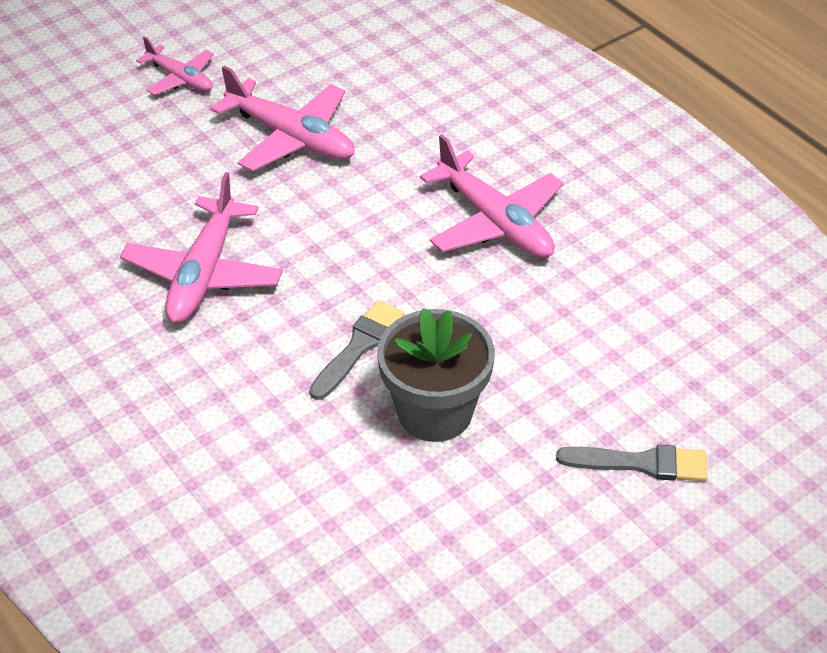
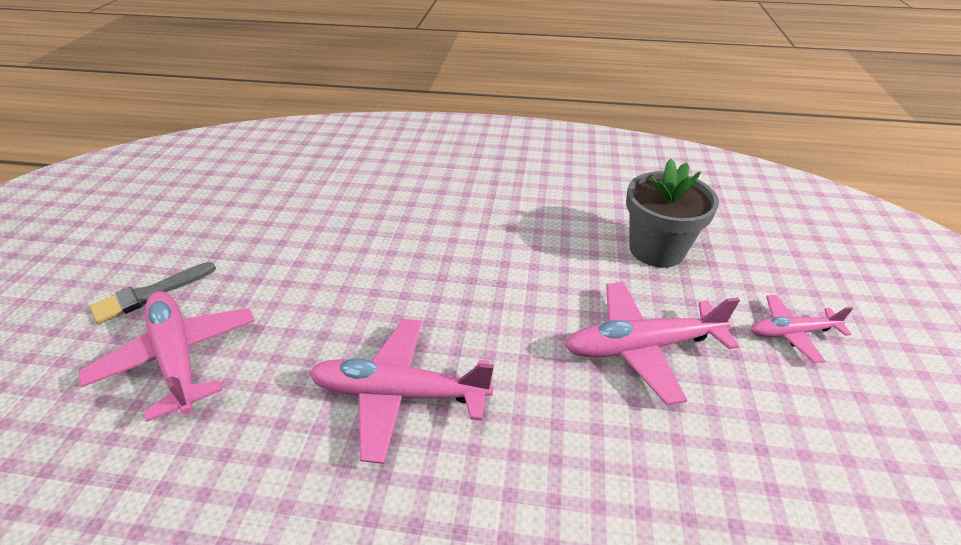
camera: 135 degrees right, 5 degrees down
(204, 274) = (537, 230): pink plane -> pink plane (177, 357)
(359, 347) = (397, 249): grey brush -> none
(435, 412) = (314, 246): grey flower pot -> grey flower pot (656, 249)

